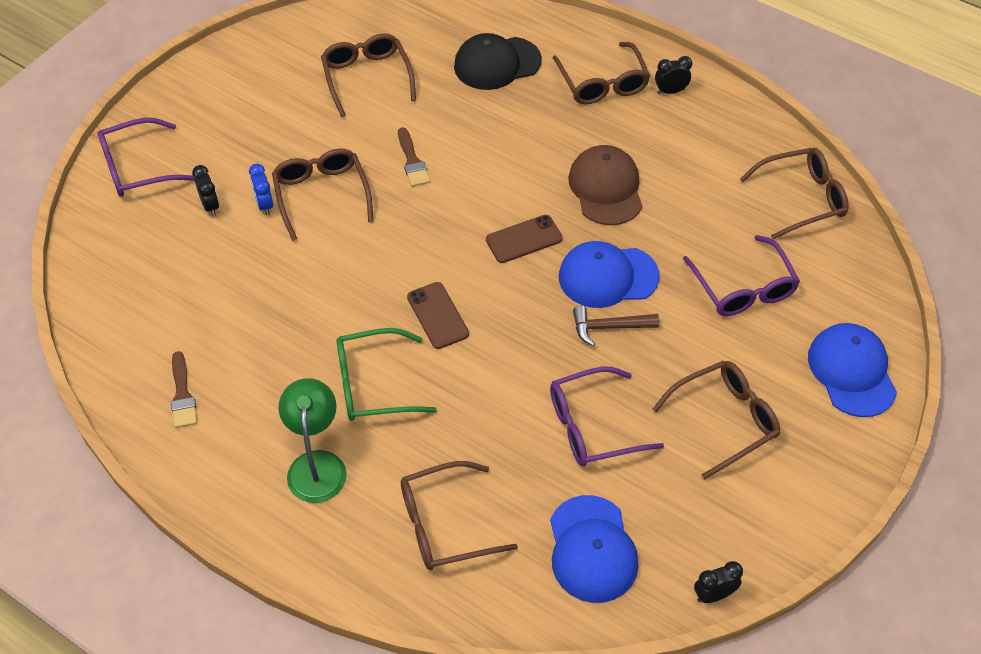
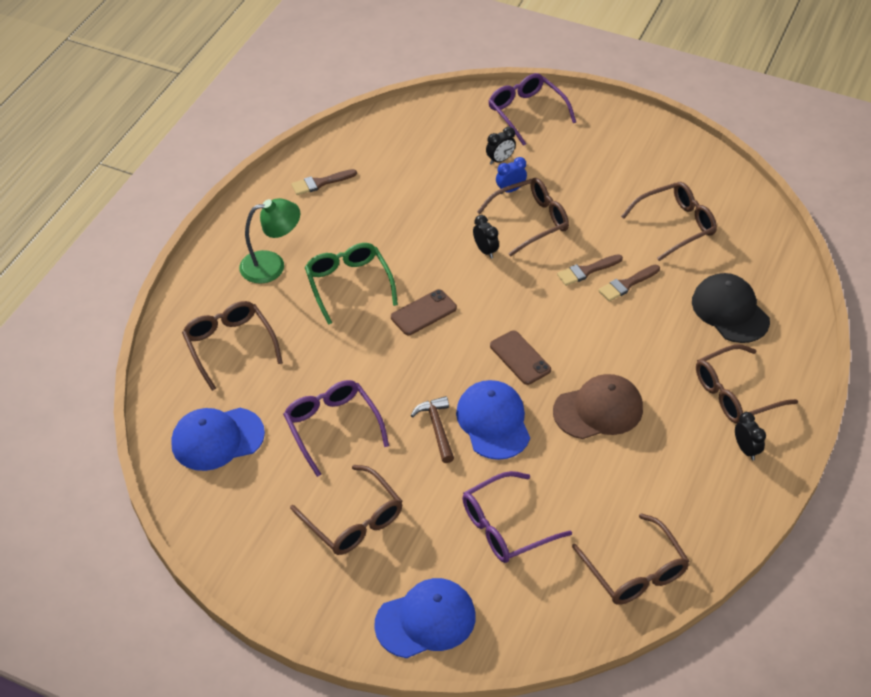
camera: 80 degrees right, 5 degrees down
(440, 133) = (627, 284): none -> brown brush
(714, 595) = (183, 523): black clock -> black clock (485, 250)

